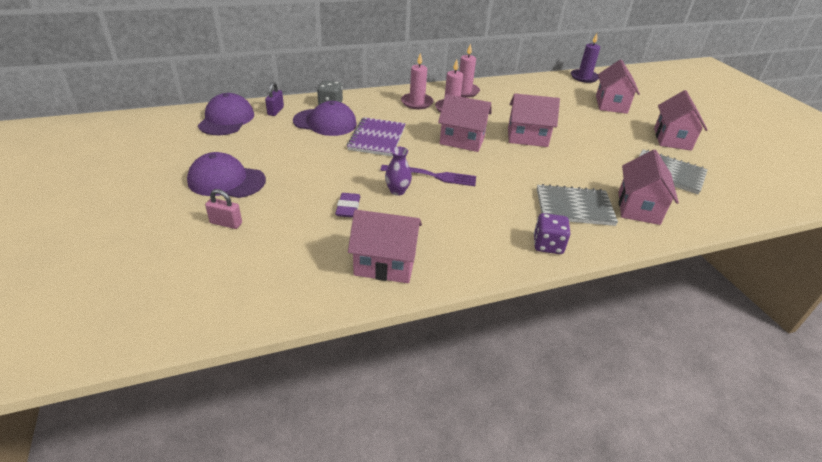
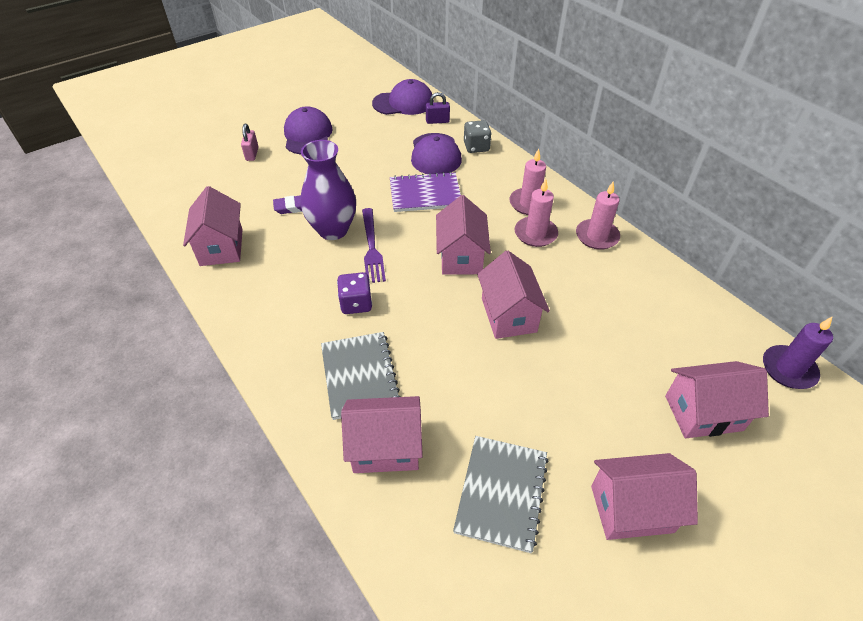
camera: 75 degrees right, 10 degrees up
(397, 191) = (333, 230): purple vase -> purple vase, size x1.97
(548, 245) = (277, 356): purple dice -> purple dice (356, 303)

